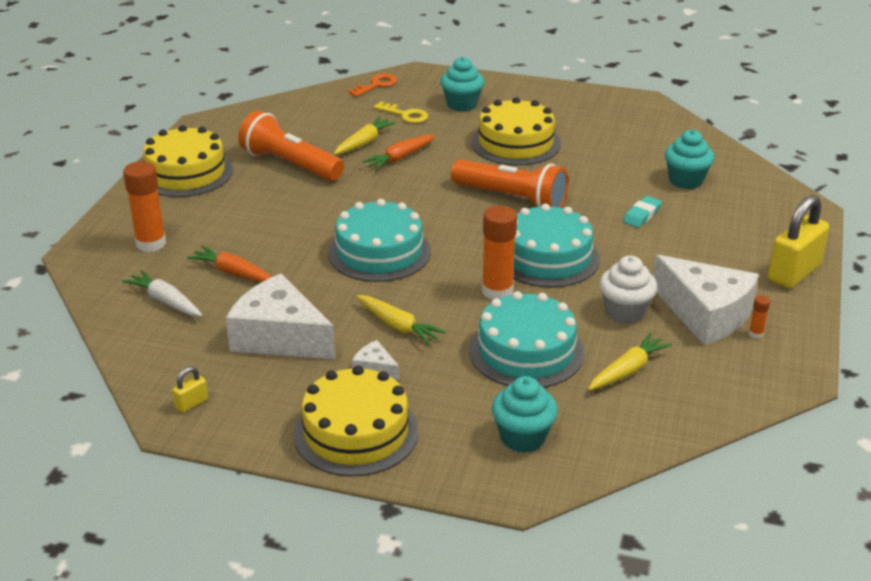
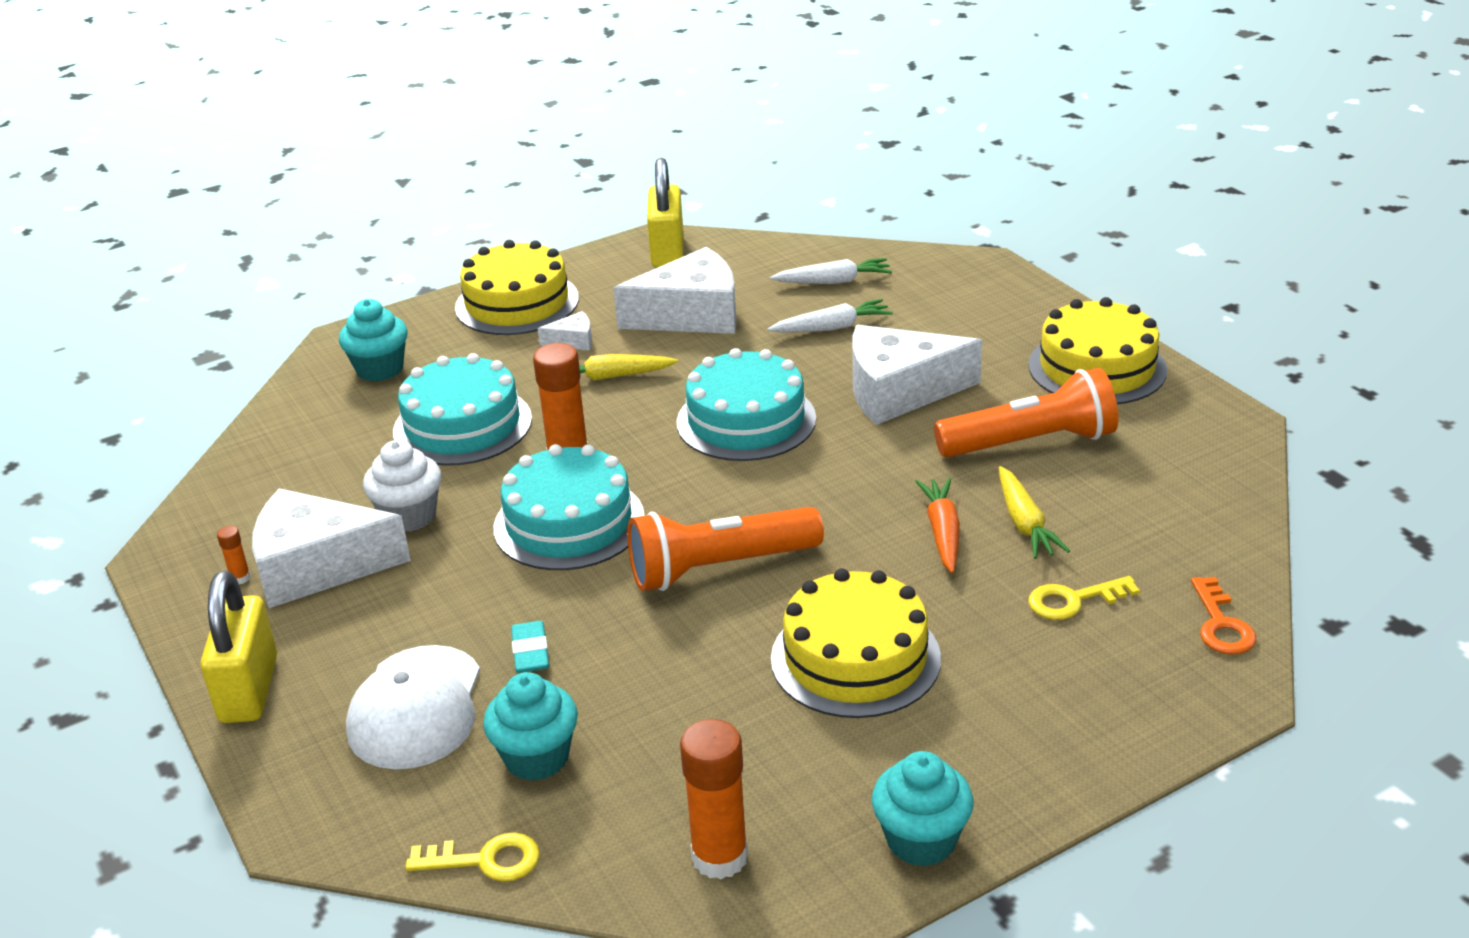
camera: 135 degrees right, 0 degrees up
(151, 244) = (953, 303): orange glue stick -> orange glue stick (719, 857)
(191, 403) = (667, 252): yellow padlock -> yellow padlock, size x2.24
(234, 273) = (832, 327): orange carrot -> white carrot
(285, 218) = (899, 391): none -> white cheese
(462, 104) = (1047, 677): turquoise cupcake -> turquoise cupcake (921, 840)
(627, 370) = (345, 465): yellow carrot -> none
(718, 223) = (416, 708): none -> white cap
(742, 164) = (486, 860): none -> yellow key

